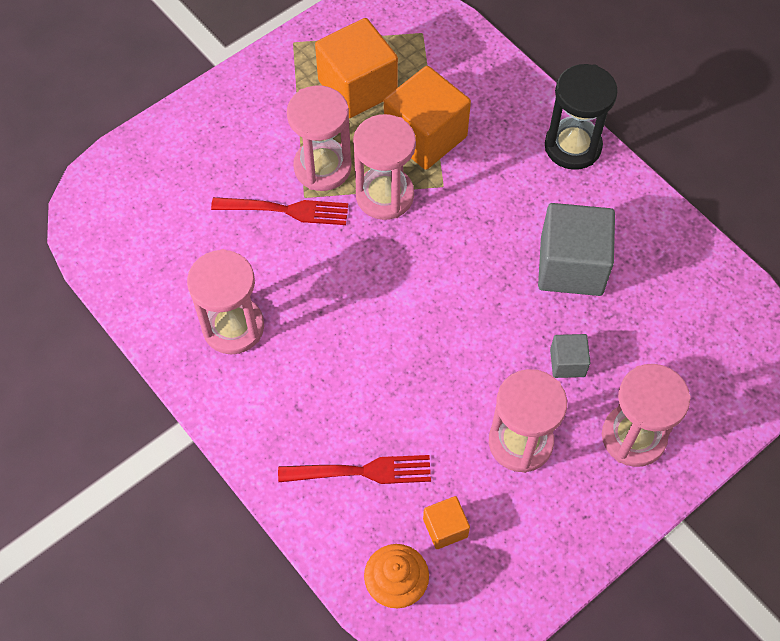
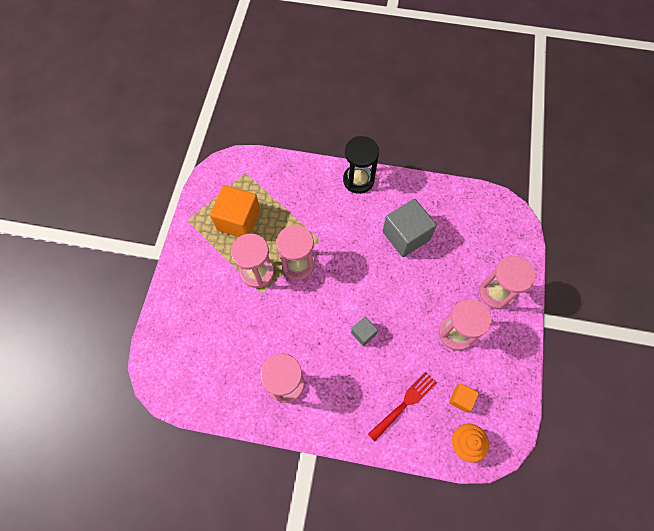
camera: 40 degrees left, 5 degrees up
(285, 210) = (258, 307): red fork -> none
(425, 136) = (291, 222): orange cube -> none
(567, 363) = (442, 281): grey cube -> grey cube (363, 333)

